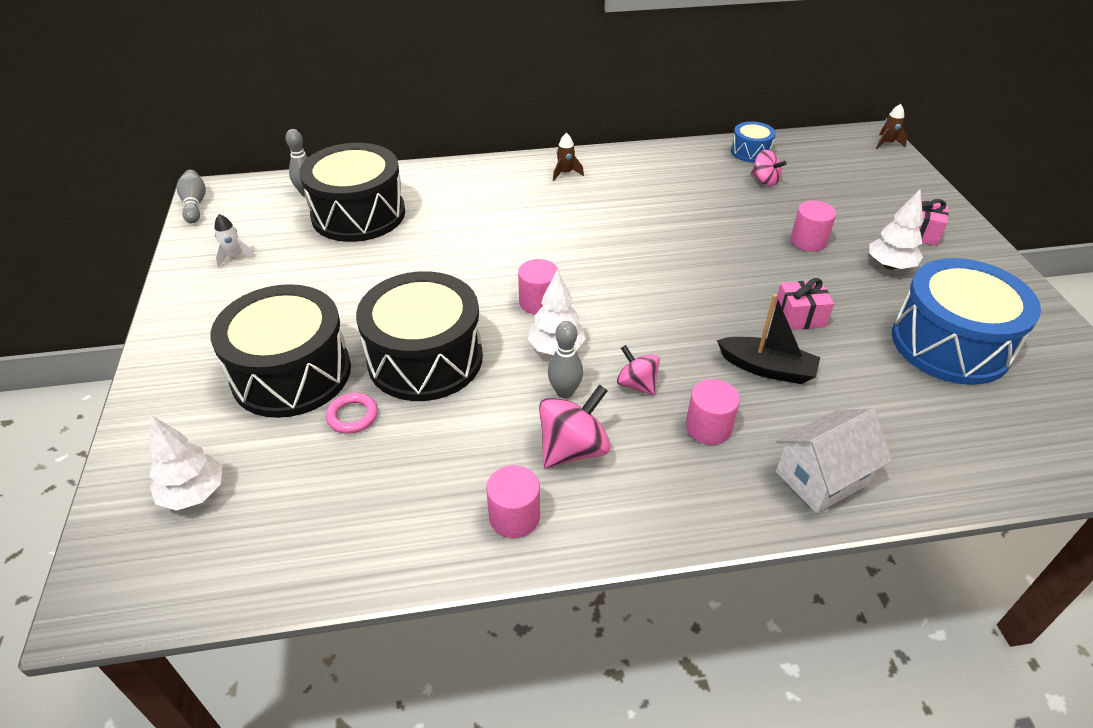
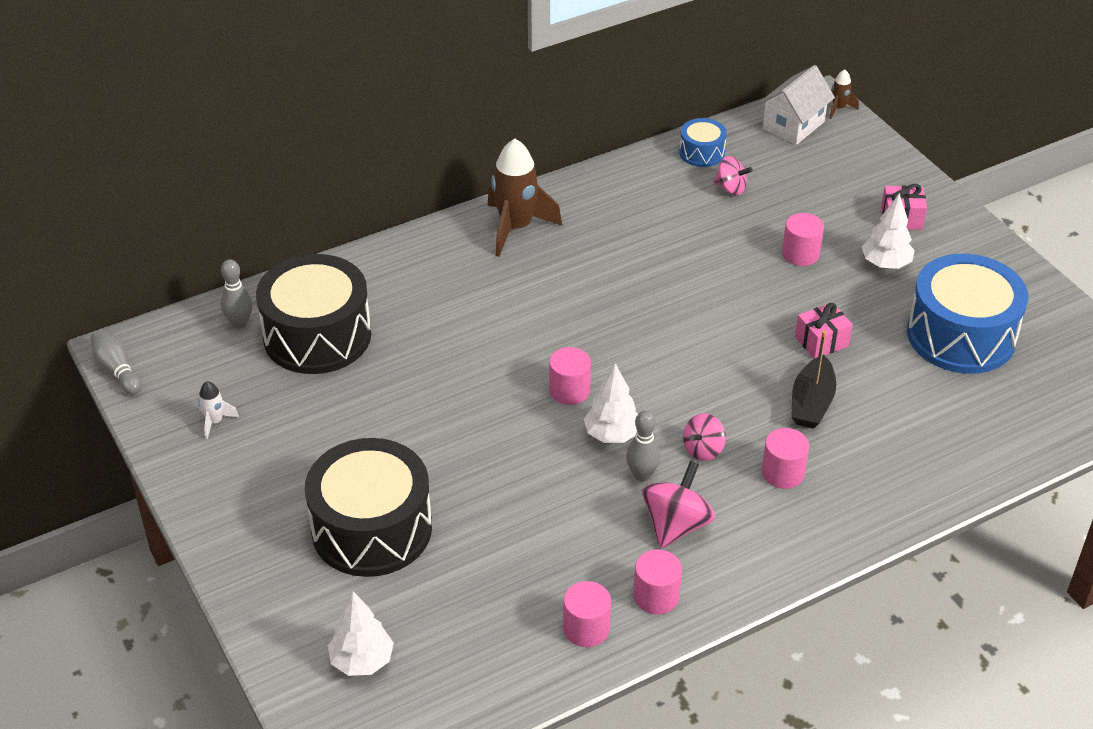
camera: 20 degrees left, 0 degrees up
(352, 416) = (459, 552): pink ring -> none
(424, 529) = (586, 628): none -> pink cylinder
(425, 359) = (493, 479): black drum -> none
(565, 173) = (516, 228): brown rocket -> brown rocket, size x2.16
(636, 384) = (703, 450): pink spinning top -> pink spinning top turned 75 degrees counterclockwise
(767, 368) = (811, 403): black boat -> black boat turned 105 degrees clockwise
(822, 478) = (892, 491): white house -> white house (793, 125)

